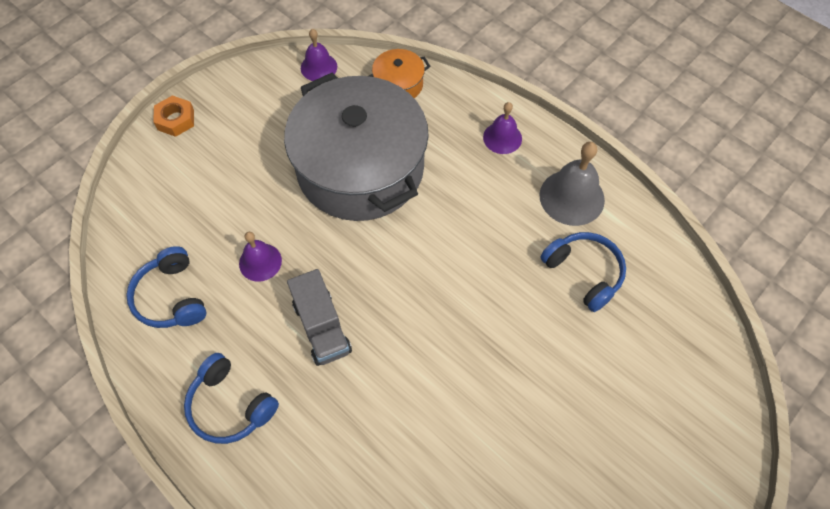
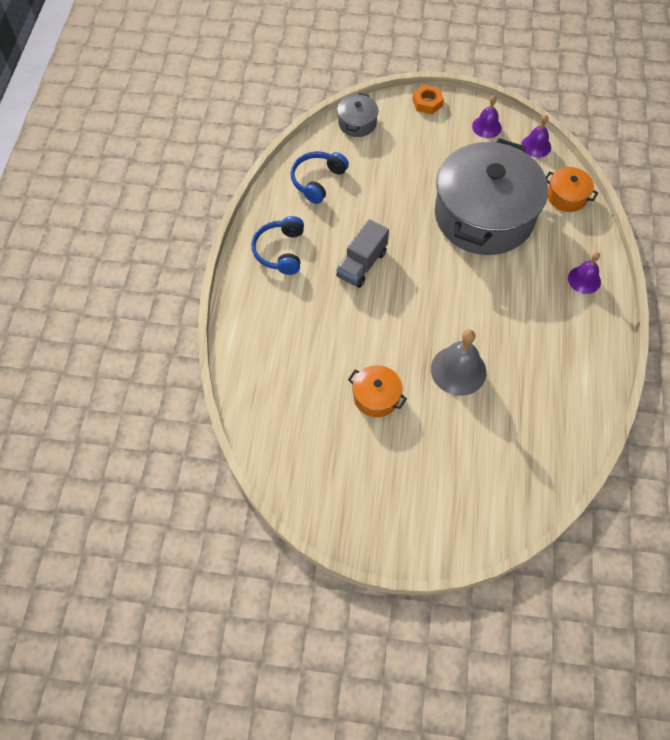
camera: 55 degrees right, 0 degrees up
(134, 203) = (357, 123): none -> grey pot
(260, 262) = (375, 207): purple bell -> purple bell (486, 127)
(500, 430) = (376, 397): none -> orange pot
(572, 197) = (577, 347): grey bell -> grey bell (458, 370)
(584, 273) = (525, 386): blue headphones -> none

